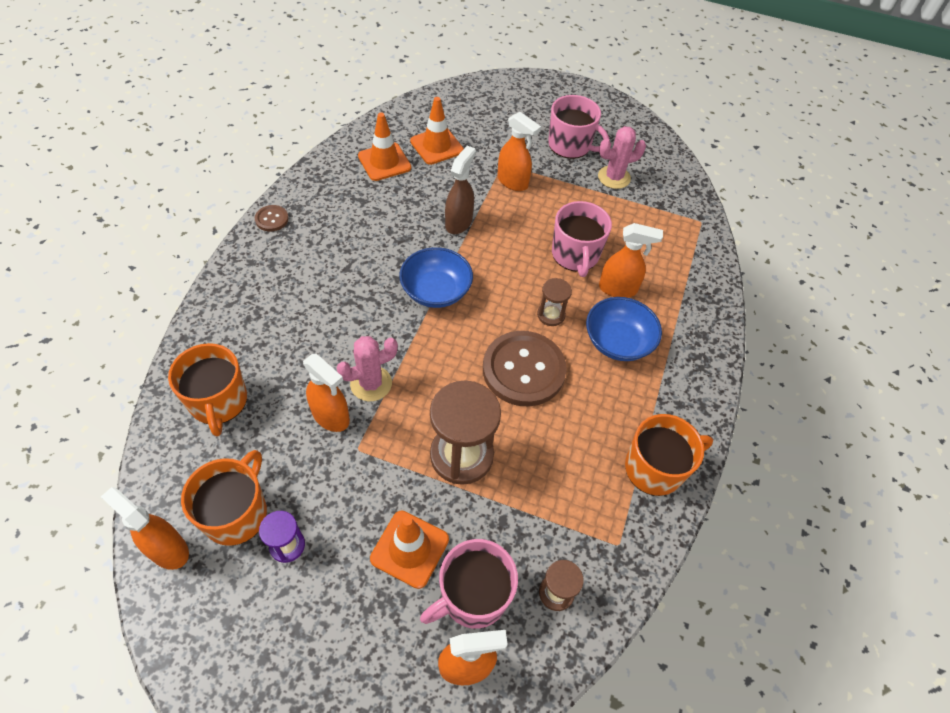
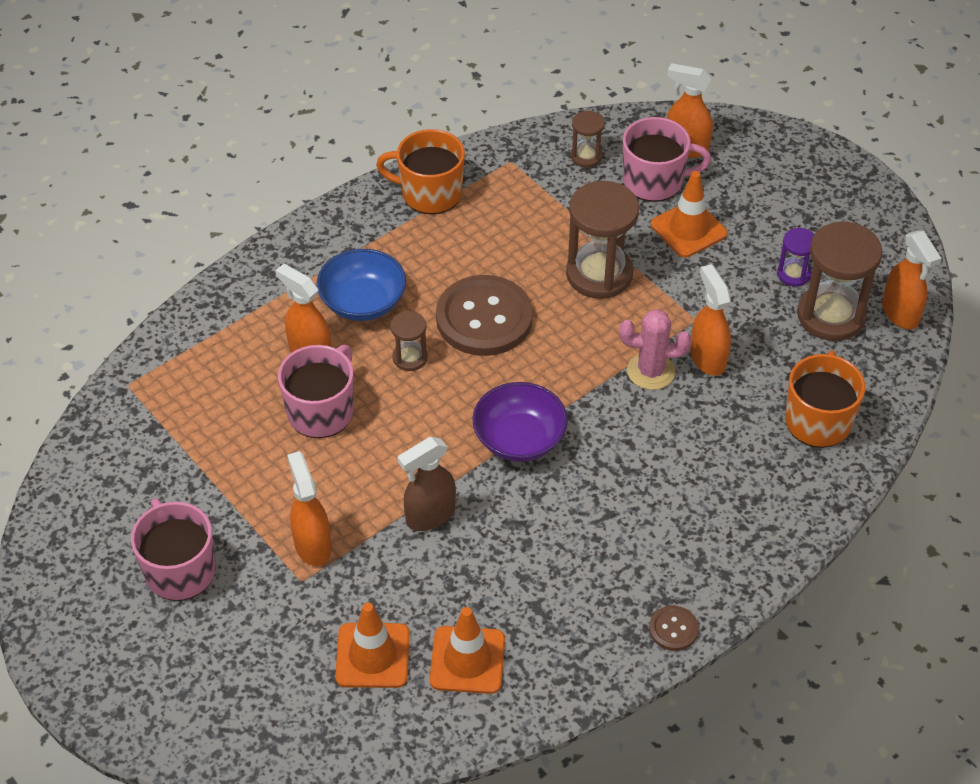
camera: 145 degrees left, 5 degrees down
(236, 513) = (831, 315): orange mug -> brown hourglass
(436, 291) = (519, 439): blue bowl -> purple bowl
(614, 177) = (171, 491): pink cactus -> none

